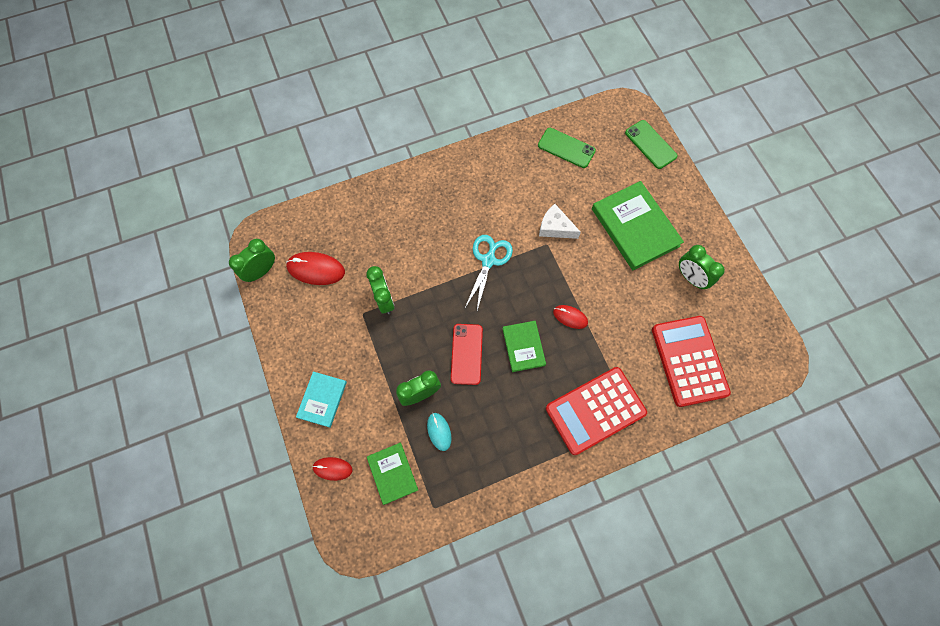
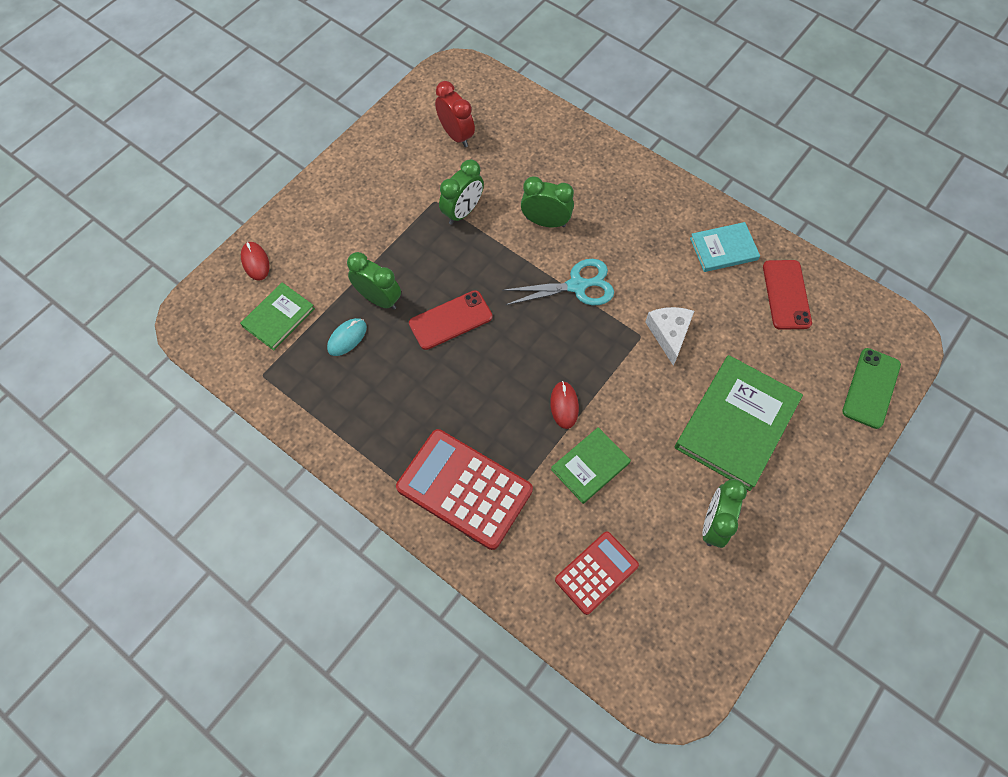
camera: 60 degrees right, 5 degrees down
(261, 271) = (424, 93): green clock -> green clock (545, 222)
(316, 269) = (456, 135): red mouse -> red clock
(322, 399) = (321, 215): turquoise book -> turquoise book (723, 249)
(523, 347) = (495, 373): green book -> green book (590, 466)
(566, 148) = (786, 294): green phone -> red phone
(689, 361) = (596, 572): red calculator -> red calculator, size x0.60

